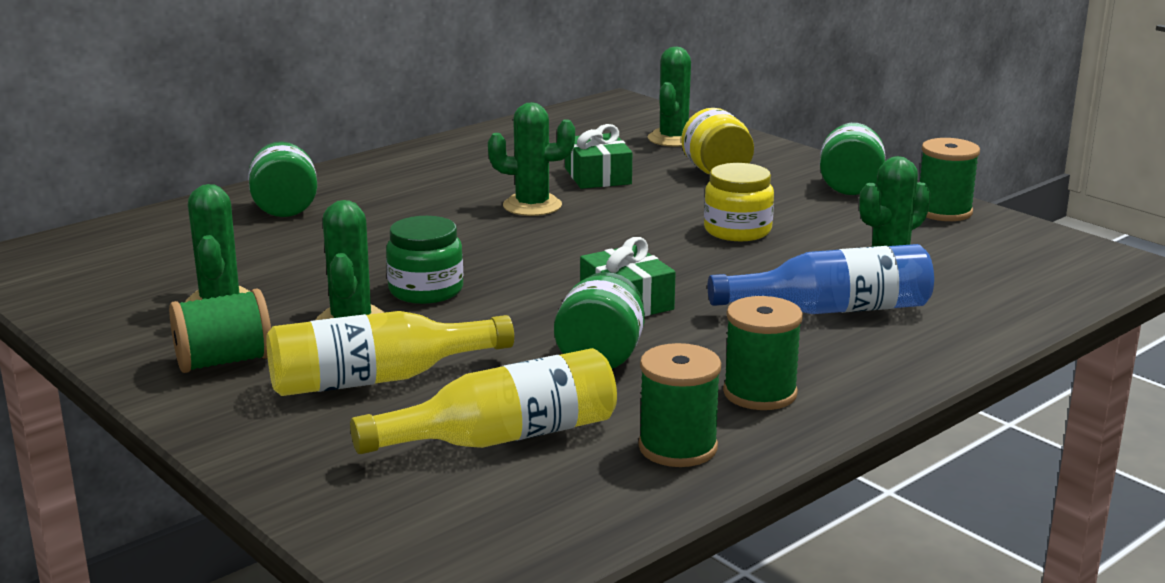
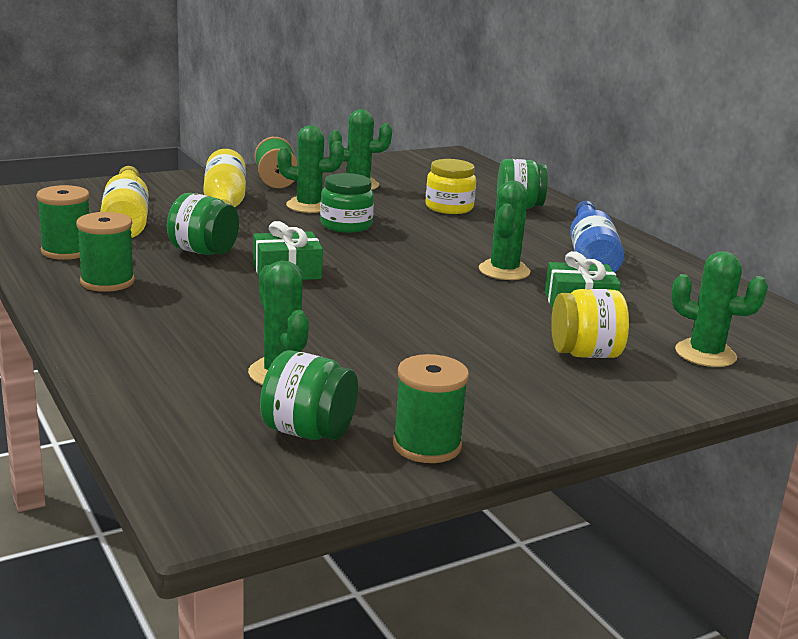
camera: 100 degrees right, 0 degrees up
(737, 230) = (414, 332): yellow jar -> yellow jar (449, 207)
(832, 309) = (217, 331): blue bottle -> blue bottle (591, 256)
(850, 187) = (525, 412): green jar -> green jar (308, 432)

